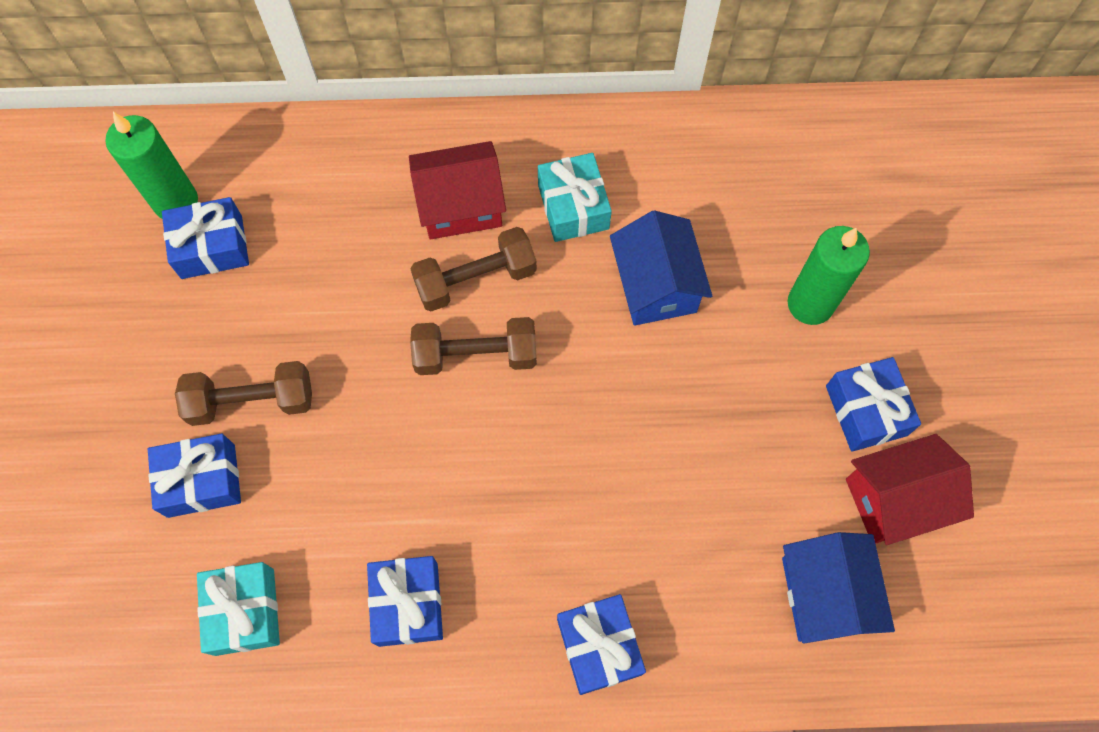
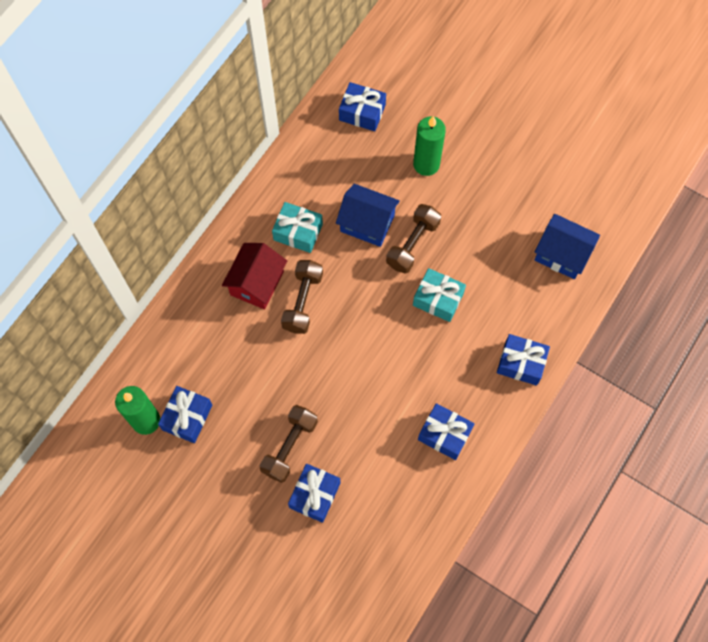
camera: 55 degrees left, 0 degrees up
(244, 611) = (396, 512): turquoise gift -> turquoise gift (438, 299)
(476, 355) = (343, 327): brown dumbbell -> brown dumbbell (413, 244)
(866, 410) = (493, 178): blue gift -> blue gift (362, 112)
(895, 499) = (541, 196): red house -> none

